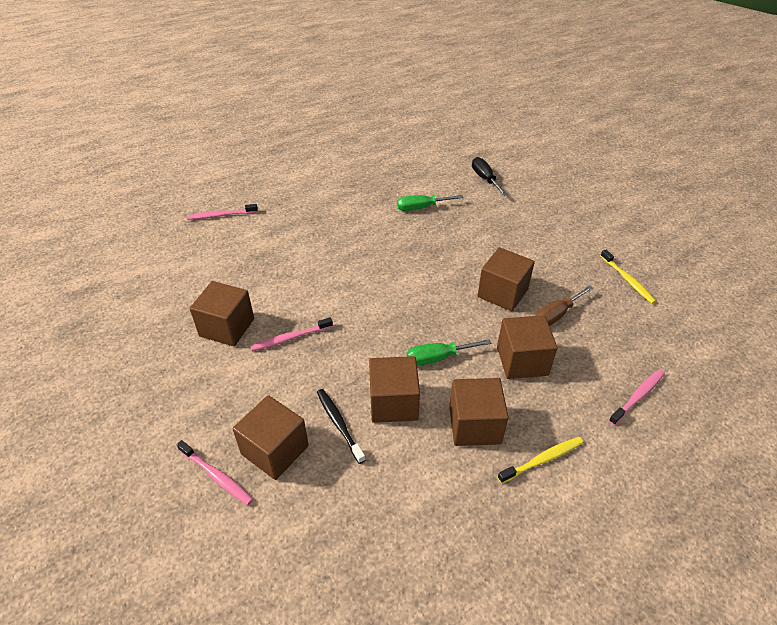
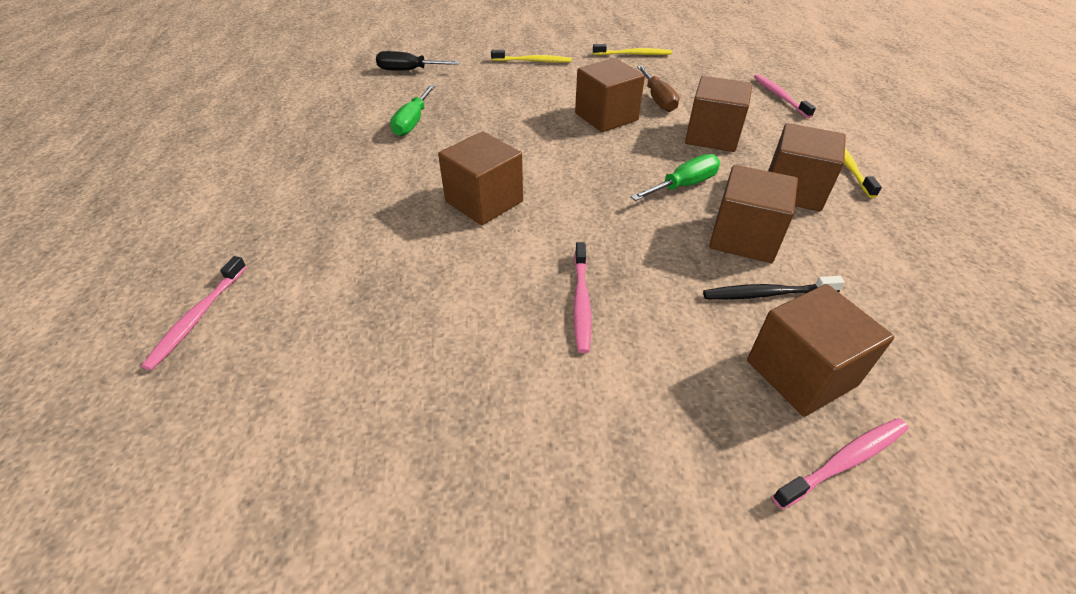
camera: 65 degrees left, 0 degrees up
(227, 327) = (510, 374): brown cube -> brown cube (484, 201)
(437, 358) = (683, 185): green screwdriver -> green screwdriver turned 135 degrees counterclockwise
(556, 229) = (533, 61): none -> yellow toothbrush

